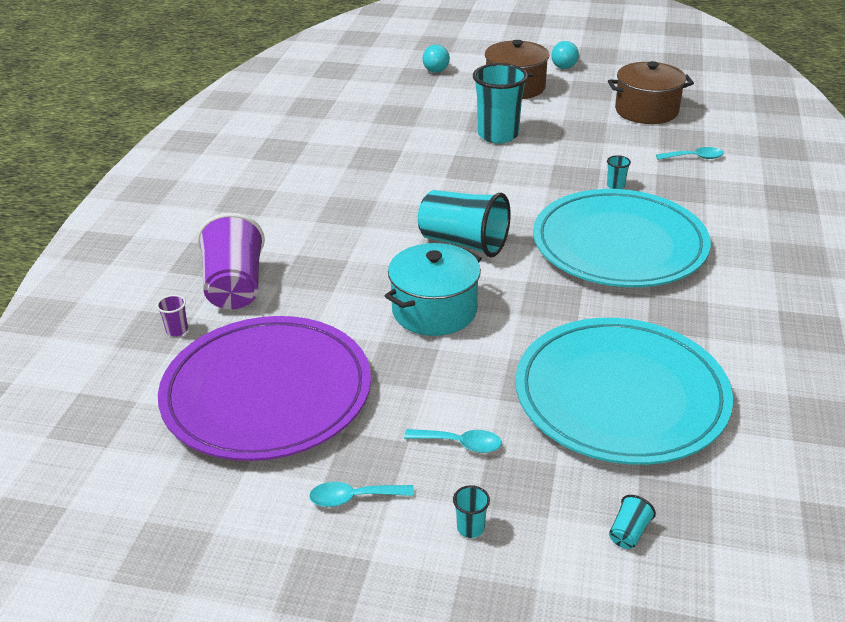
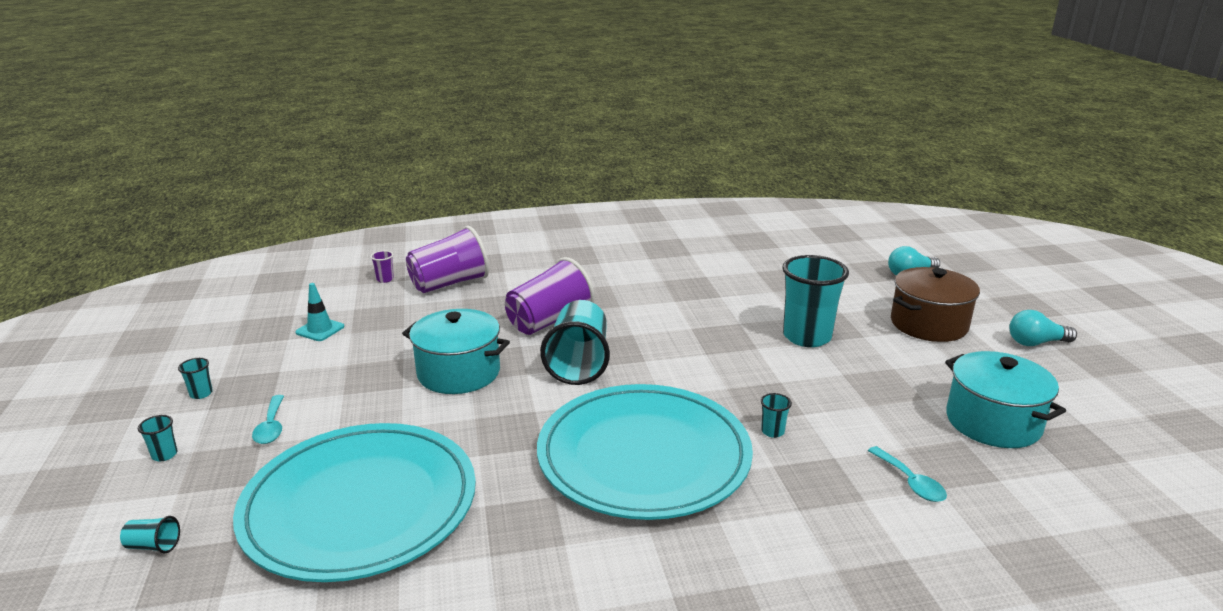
camera: 65 degrees right, 10 degrees down
(267, 393) = (320, 329): purple plate -> turquoise traffic cone
(353, 498) = (201, 394): turquoise spoon -> turquoise cup
(375, 242) = (549, 321): none -> purple cup
(646, 111) = (993, 422): brown pot -> turquoise pot

